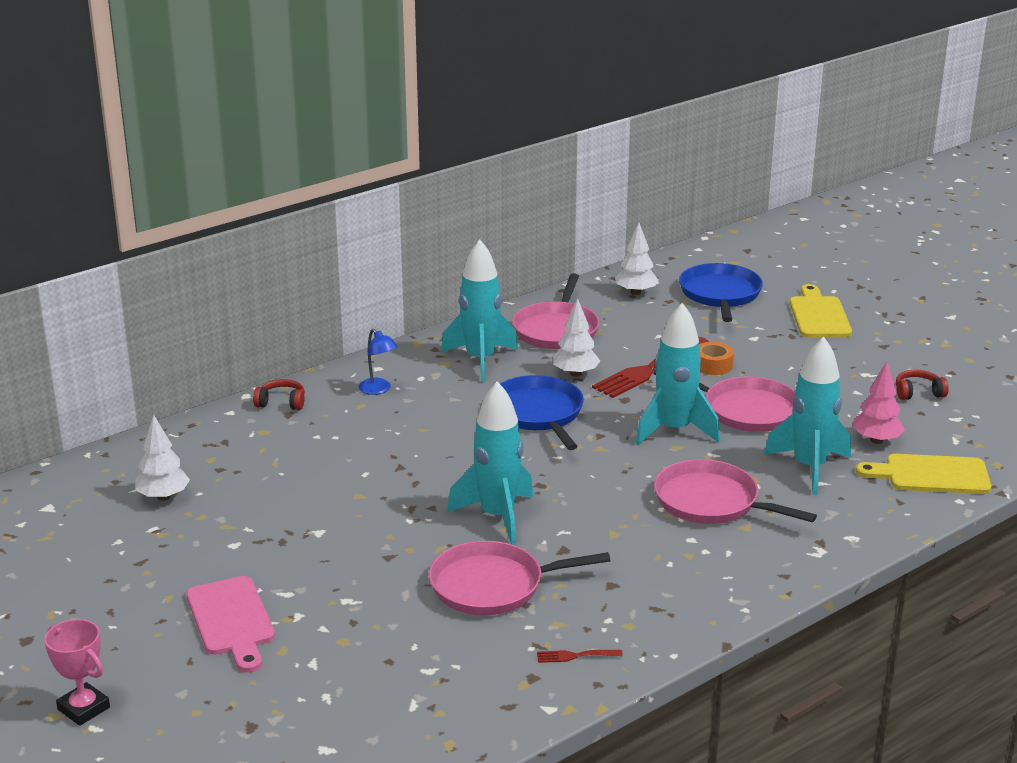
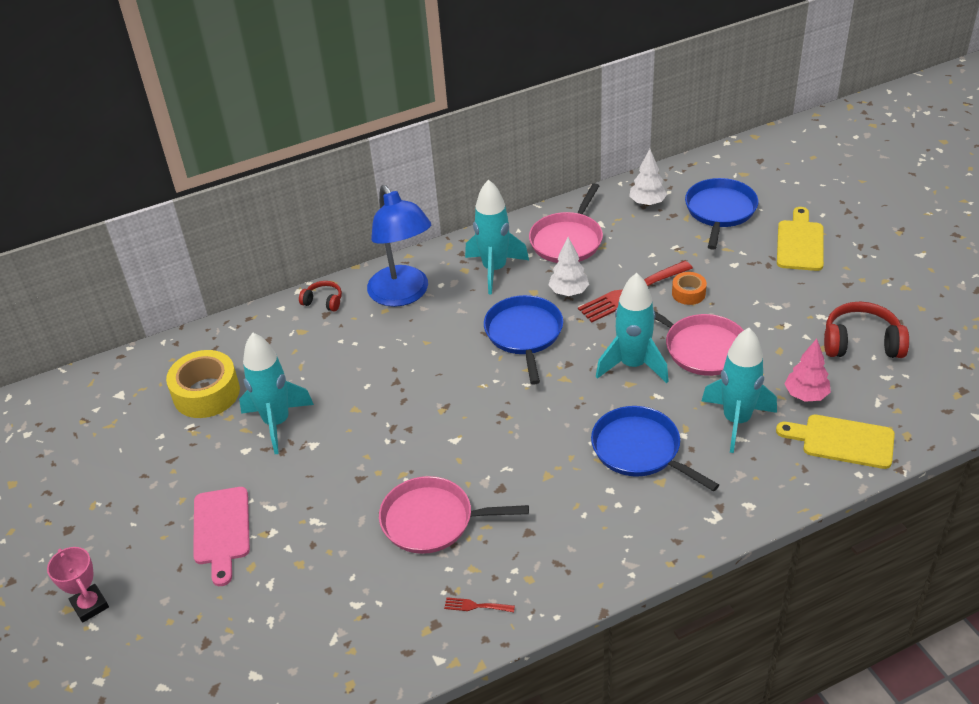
camera: 15 degrees right, 15 degrees up
(163, 497) = (206, 393): white tree -> yellow tape
(378, 390) = (403, 295): blue lamp -> blue lamp, size x2.34
(497, 517) = (458, 445): turquoise rocket -> turquoise rocket (277, 423)
(711, 502) = (640, 450): pink pan -> blue pan
(918, 393) = (861, 343): red headphones -> red headphones, size x1.82

